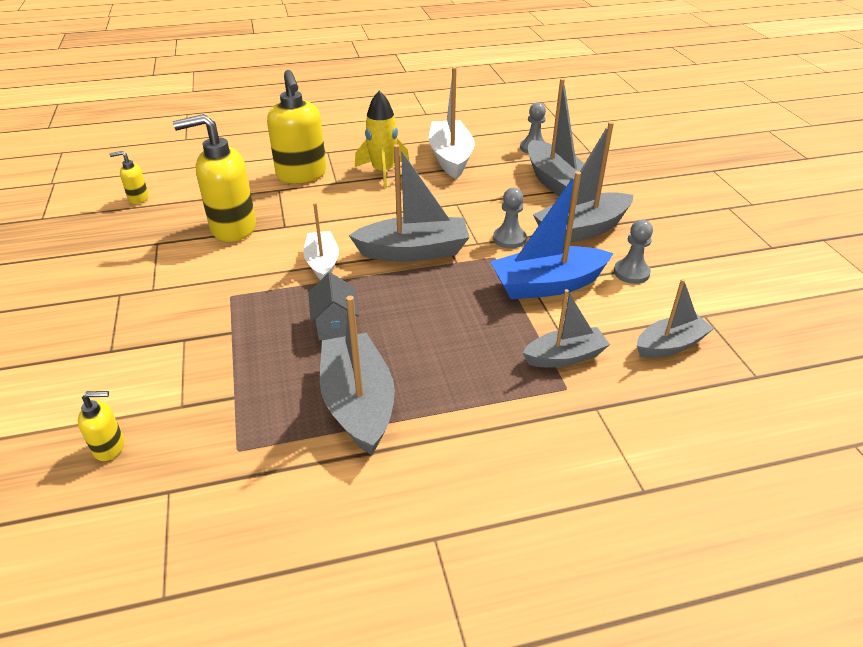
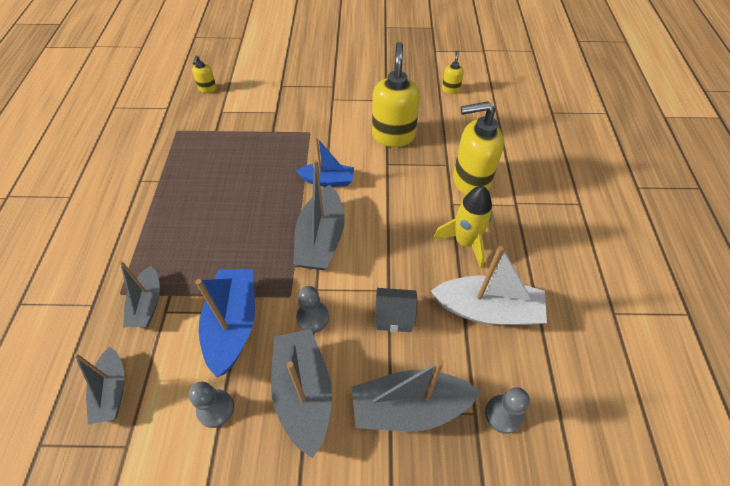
camera: 105 degrees right, 15 degrees up
(322, 263) = (328, 180): white boat -> blue boat
(335, 325) = (253, 179): grey house -> grey house (394, 317)
(358, 404) = (177, 181): grey boat -> none

